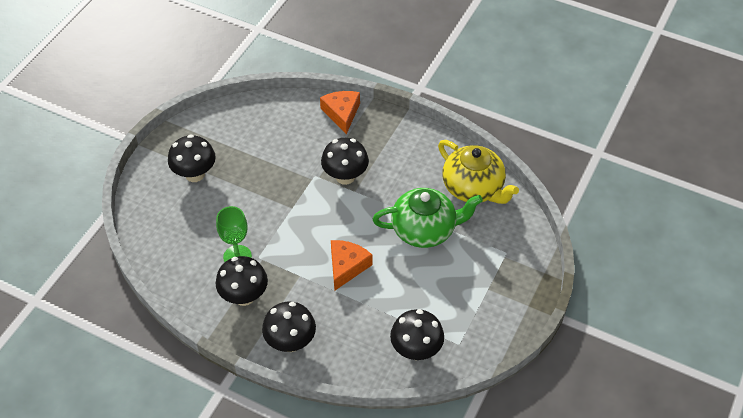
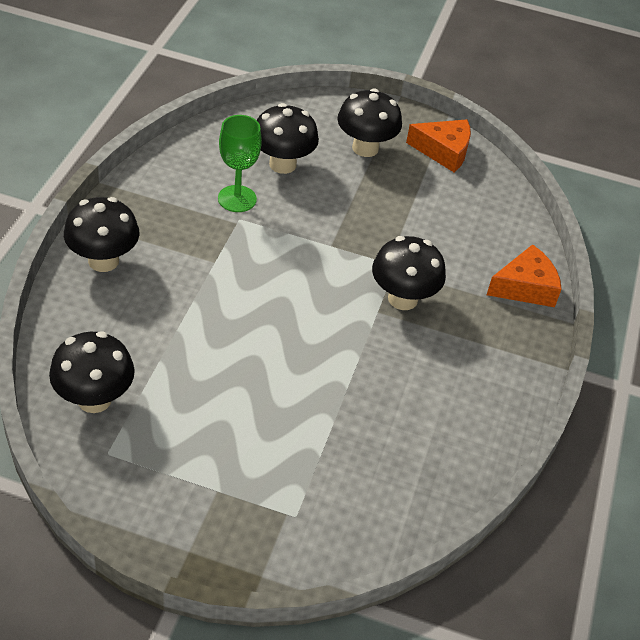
camera: 75 degrees right, 5 degrees down
(244, 296) = (174, 210): black mushroom -> black mushroom (282, 164)
(346, 267) = (236, 311): orange cheese -> orange cheese (443, 151)
(425, 230) = (321, 401): green teapot -> none
(473, 188) = (422, 464): yellow teapot -> none

